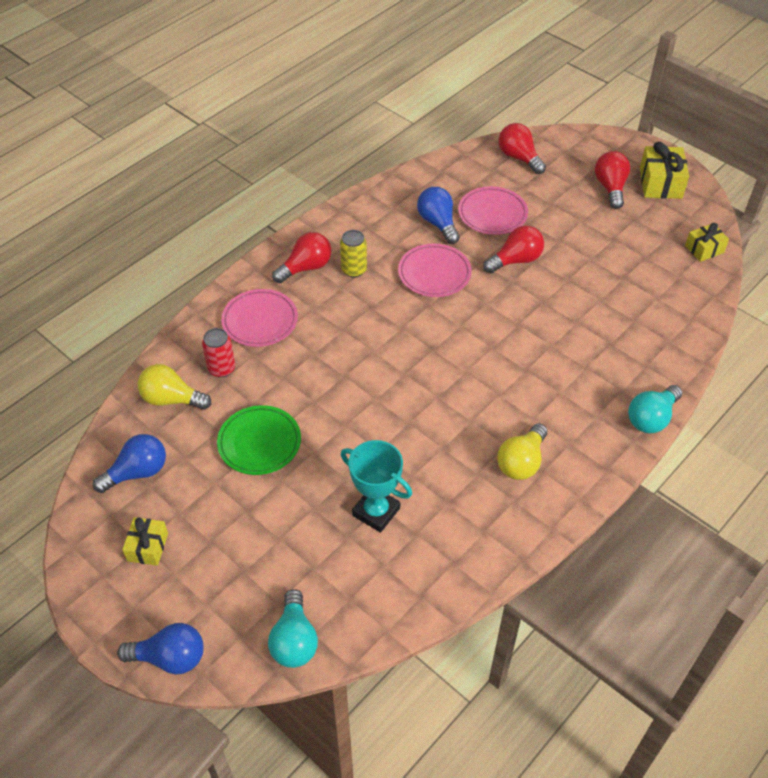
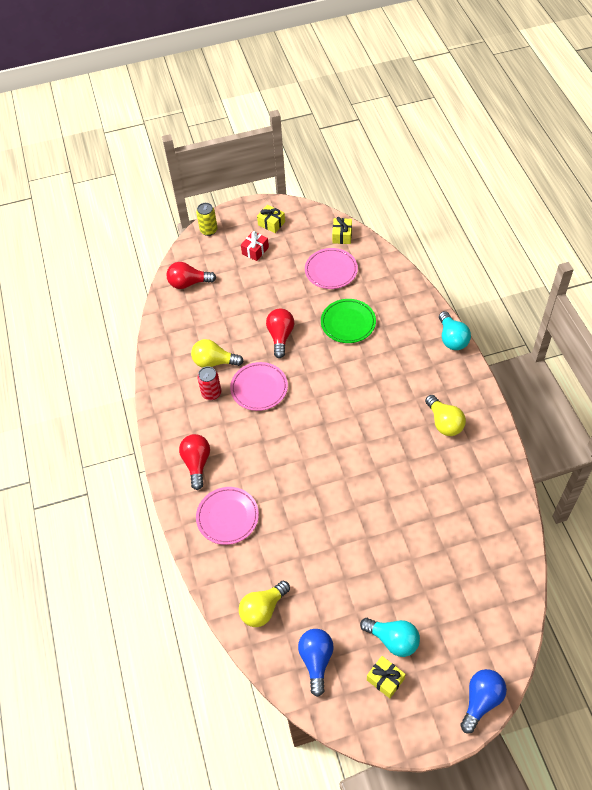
camera: 55 degrees left, 5 degrees up
(221, 368) = (256, 563): red can -> red can (211, 393)
(259, 443) = (338, 567): green plate -> green plate (348, 323)
(294, 640) = (505, 617): turquoise light bulb -> turquoise light bulb (393, 640)
(354, 270) = (221, 434): yellow can -> yellow can (208, 230)
(376, 512) = (435, 523): turquoise trophy -> none
(438, 223) = (214, 362): blue light bulb -> yellow light bulb
(492, 214) = (229, 326): pink plate -> pink plate (331, 270)
(610, 188) = (255, 250): red light bulb -> red gift
(660, 183) = (271, 223): yellow gift -> yellow gift, size x0.63

